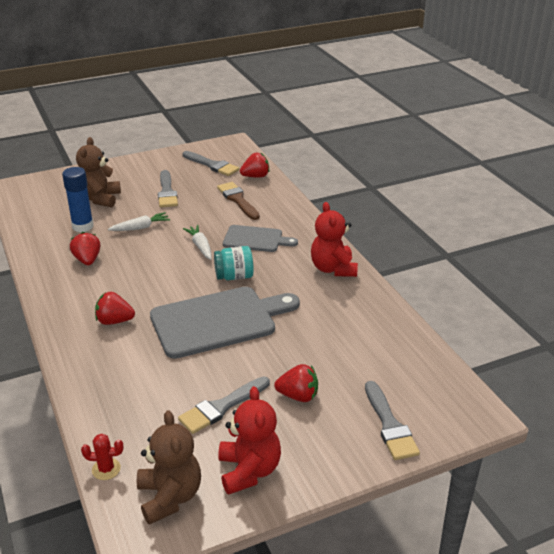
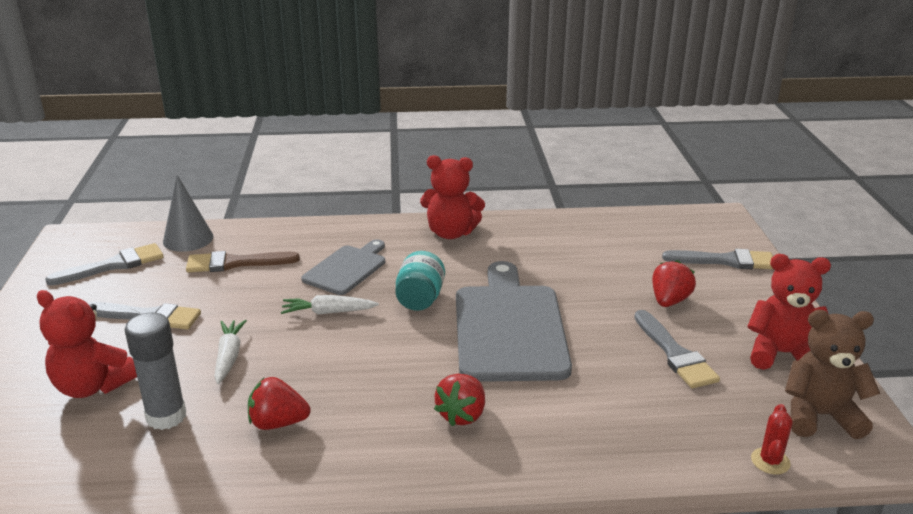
camera: 70 degrees left, 5 degrees down
(83, 226) = (166, 416): blue glue stick -> grey glue stick
(100, 199) = (93, 386): brown teddy bear -> red teddy bear
(255, 176) = (188, 239): red strawberry -> grey cone

